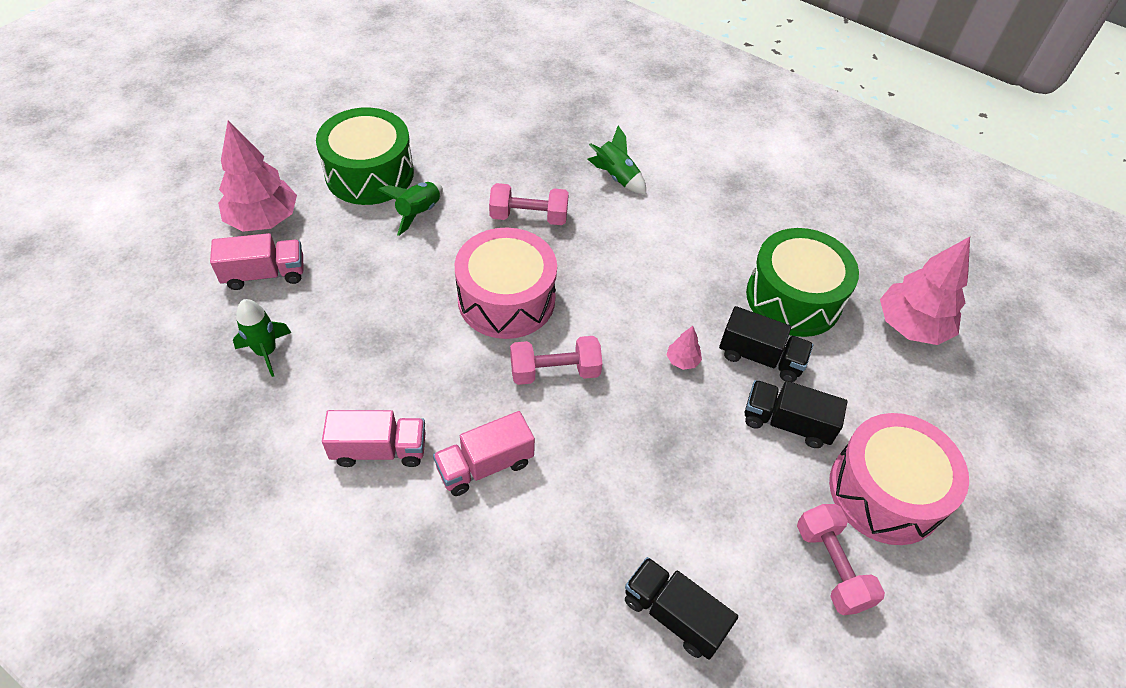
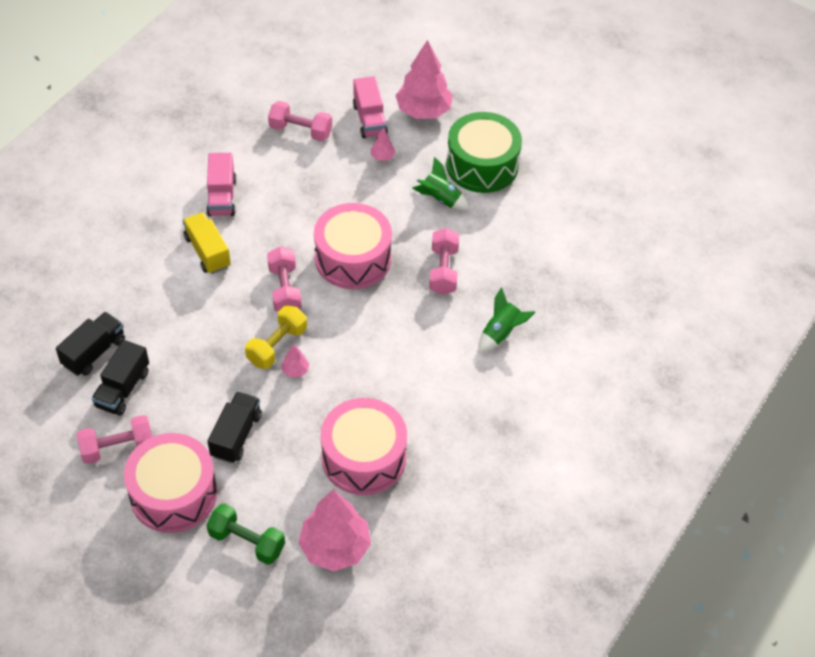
camera: 90 degrees right, 0 degrees up
(266, 351) = (300, 131): green rocket -> pink dumbbell
(336, 263) = (382, 156): none -> pink tree
(485, 465) = (207, 252): pink truck -> yellow truck
(646, 380) = (277, 346): none -> yellow dumbbell
(760, 357) = (299, 425): black truck -> black truck (123, 389)
(793, 298) = (363, 457): green drum -> pink drum
(928, 409) = (247, 542): none -> green dumbbell

